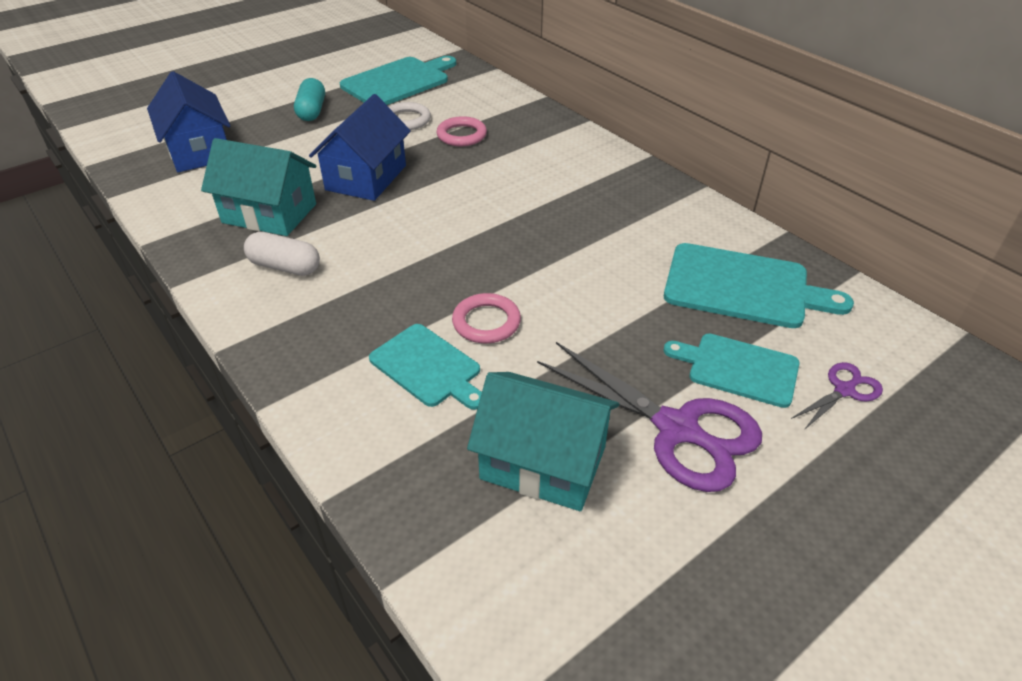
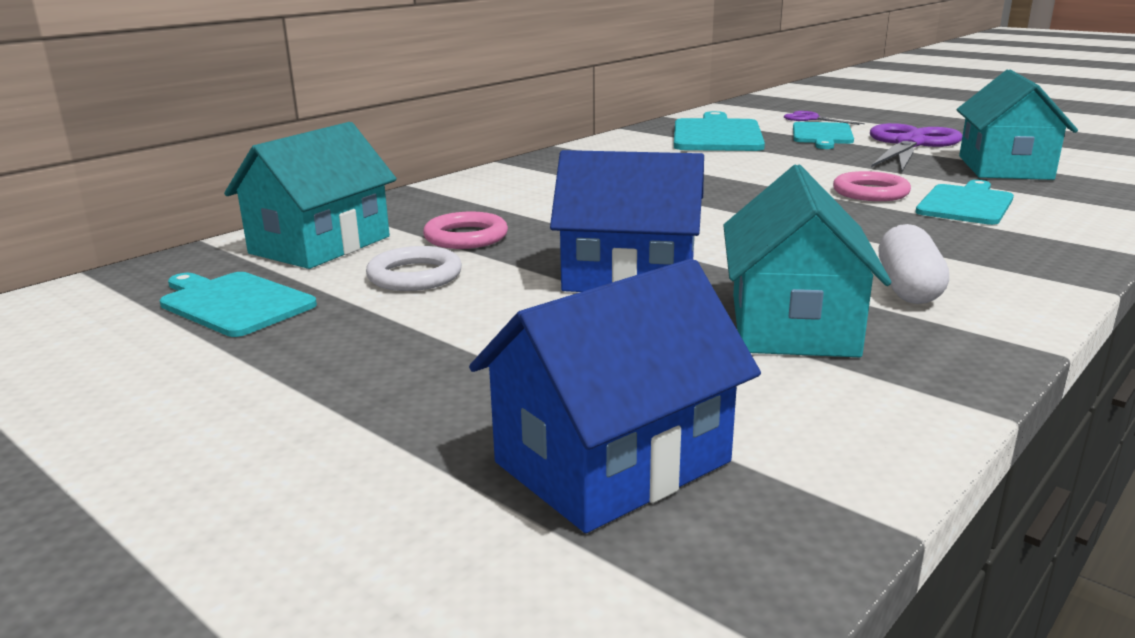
camera: 100 degrees left, 20 degrees down
(312, 111) = (374, 364): turquoise capsule -> none
(398, 81) = (234, 303): turquoise cutting board -> turquoise cutting board, size x0.66
(470, 96) = (320, 245): none -> turquoise house

